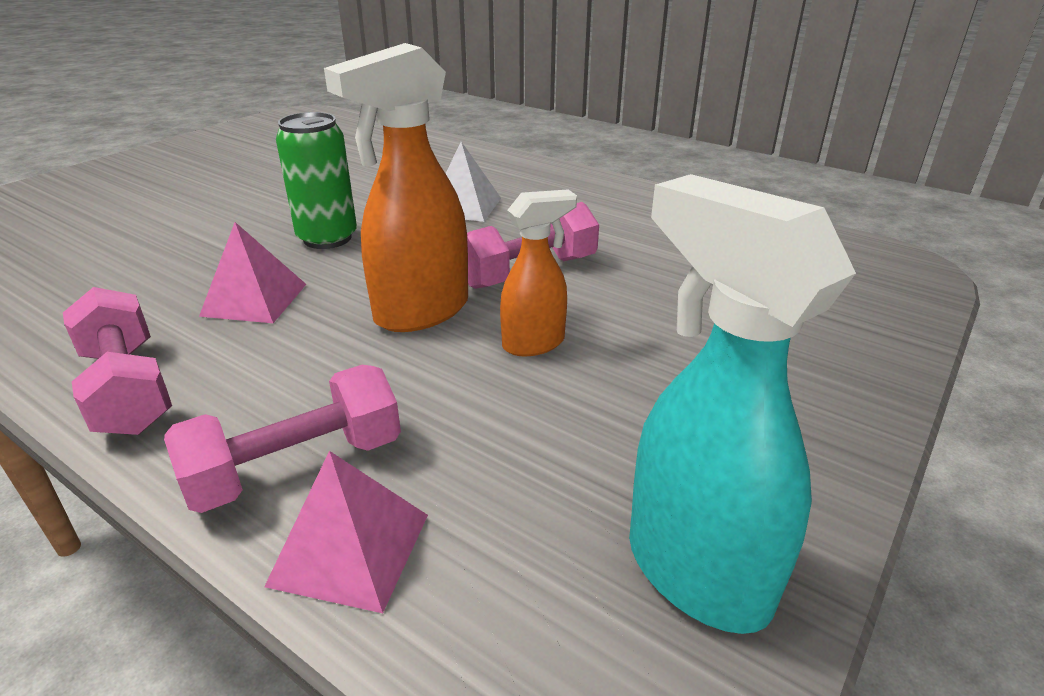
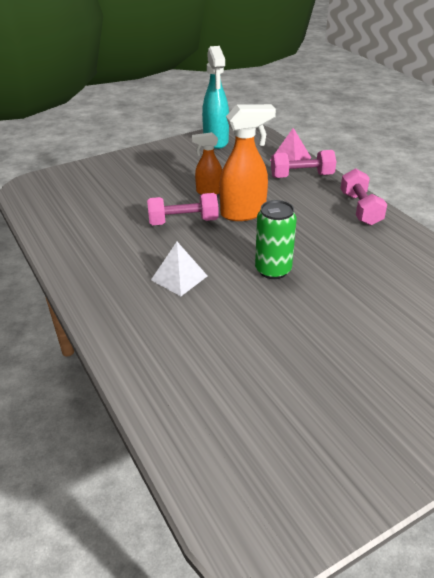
camera: 155 degrees left, 5 degrees up
(254, 299) = (315, 237): pink pyramid -> none

